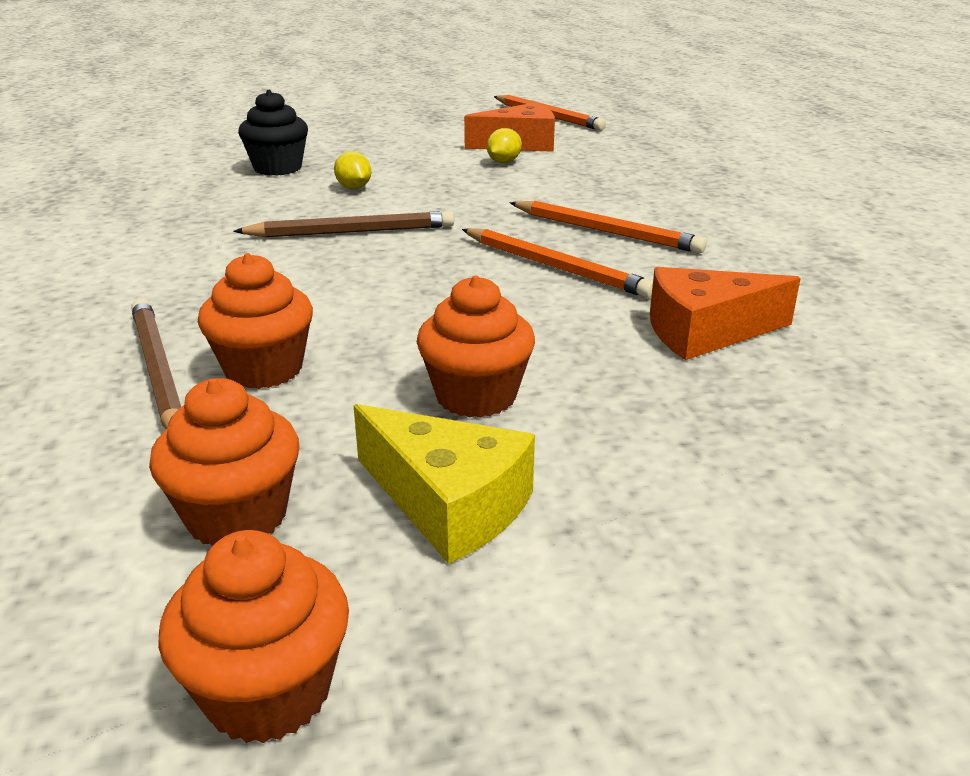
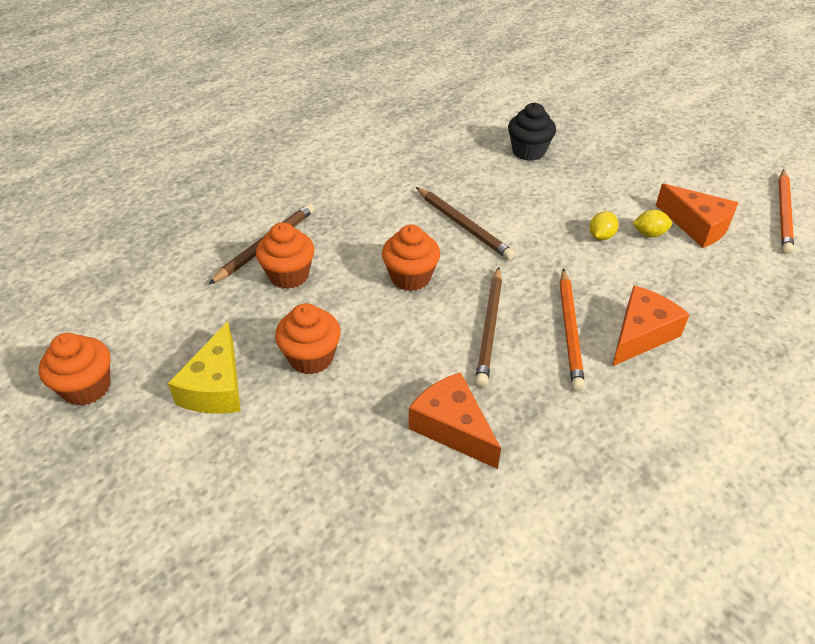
camera: 60 degrees right, 15 degrees up
(237, 516) = (176, 328): orange cupcake -> orange cupcake (410, 277)
(354, 188) = (529, 194): yellow lemon -> yellow lemon (601, 236)
(554, 267) = (489, 328): orange pencil -> brown pencil
(646, 205) = (641, 334): none -> orange cheese

